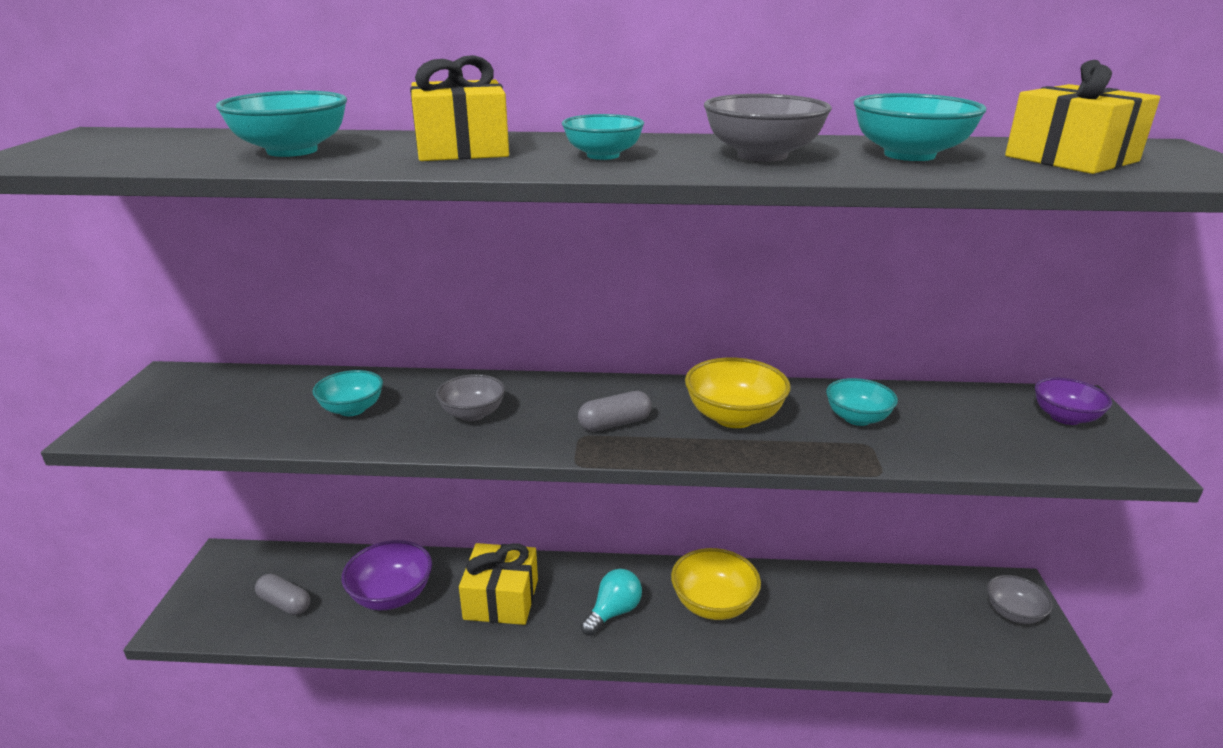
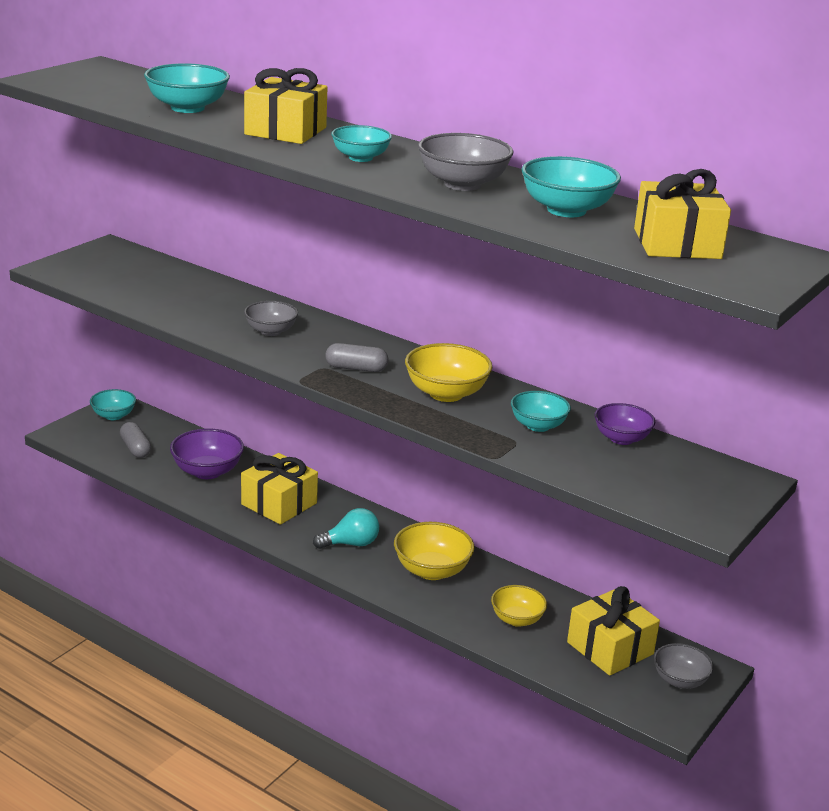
camera: 30 degrees right, 0 degrees up
(352, 409) = (199, 303): turquoise bowl -> turquoise bowl (113, 416)
(835, 620) = (517, 619): none -> yellow bowl
(932, 609) = (610, 648): none -> yellow gift
(1065, 417) = (712, 484): purple bowl -> purple bowl (621, 438)

